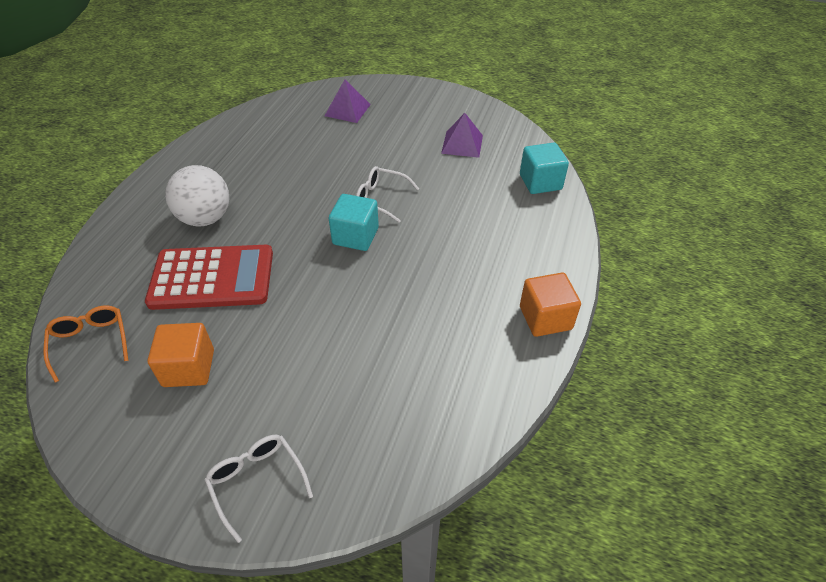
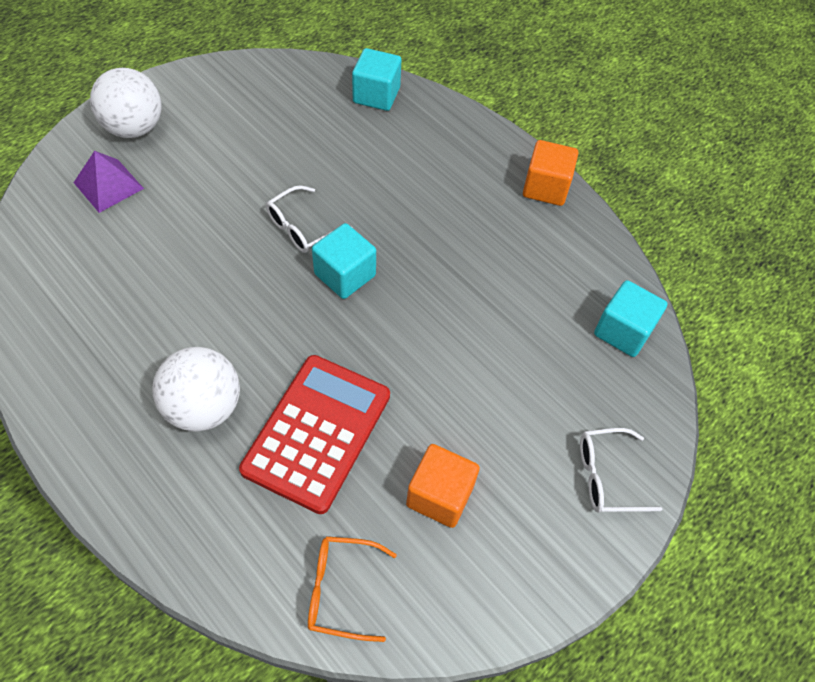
camera: 65 degrees left, 10 degrees up
(401, 99) = (134, 128): none -> white ball
(426, 438) = (623, 331): none -> turquoise cube
(462, 144) = (268, 119): purple pyramid -> none

